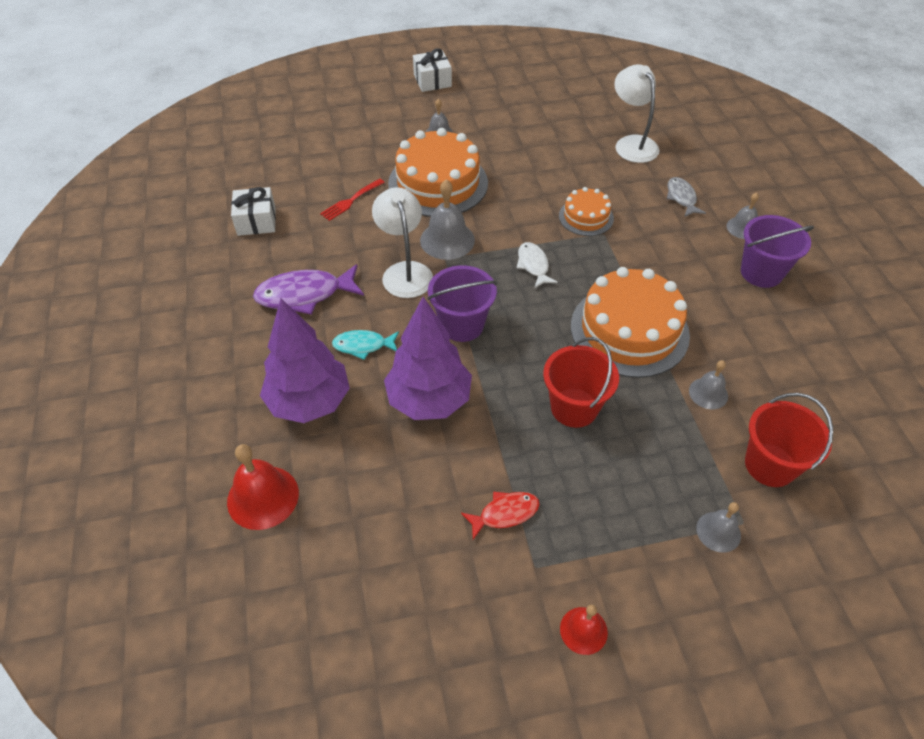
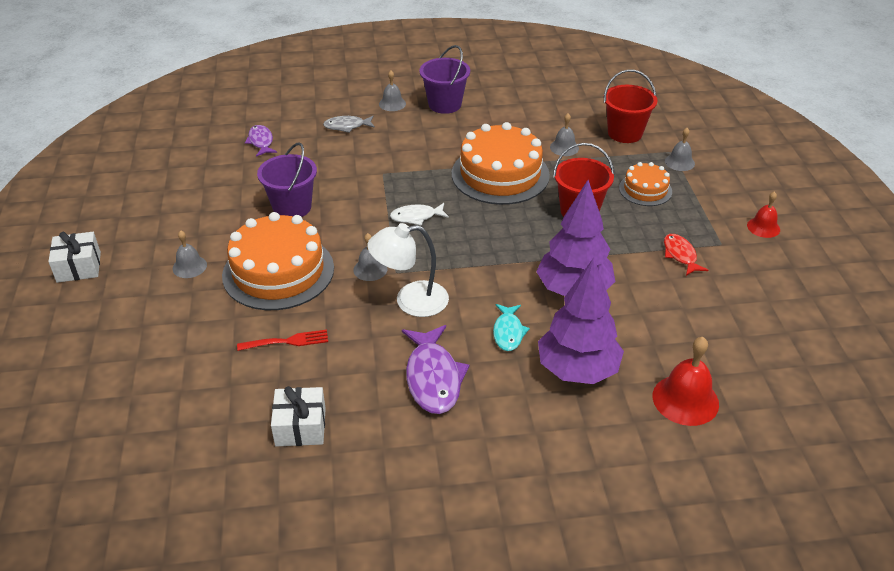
camera: 85 degrees left, 10 degrees down
(351, 201) = (287, 341): red fork -> red fork turned 60 degrees counterclockwise
(447, 240) = (370, 269): grey bell -> grey bell, size x0.60
(462, 325) = (486, 266): purple bucket -> purple bucket (292, 207)
(586, 217) = (358, 180): orange cake -> orange cake (645, 190)
(632, 144) = (261, 142): white lamp -> purple fish

